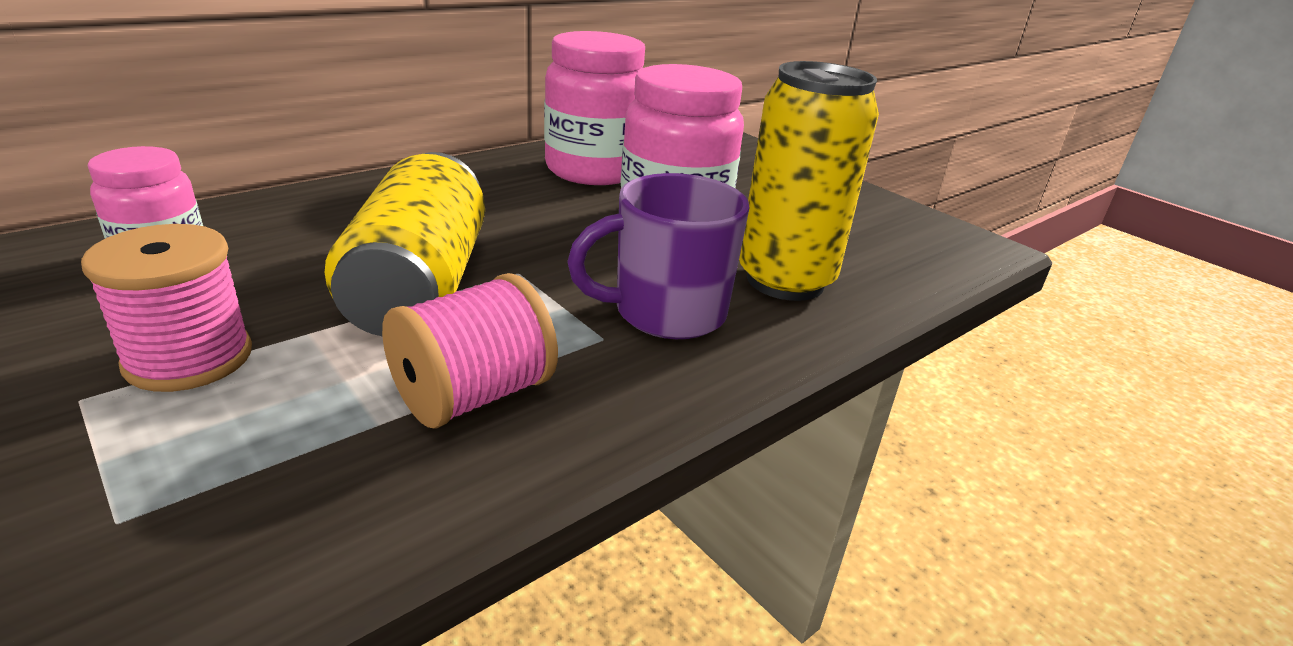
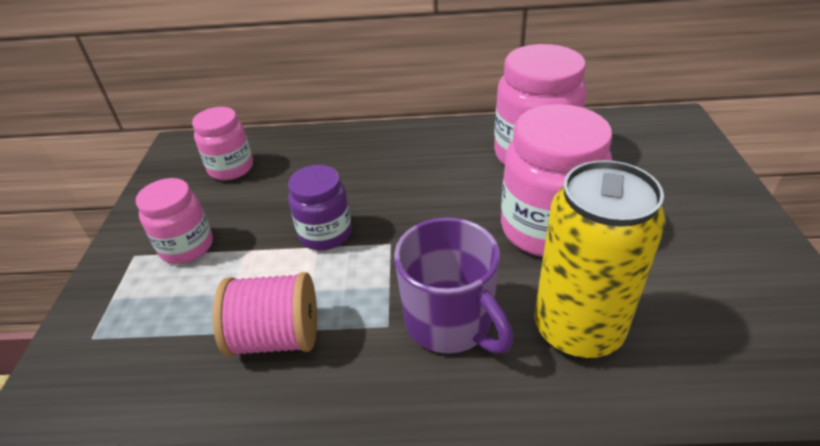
camera: 45 degrees right, 10 degrees up
(189, 358) = (187, 247): pink spool -> pink jar
(419, 285) = (325, 234): yellow can -> purple jar
(667, 313) = (450, 322): purple mug -> purple mug turned 150 degrees counterclockwise

